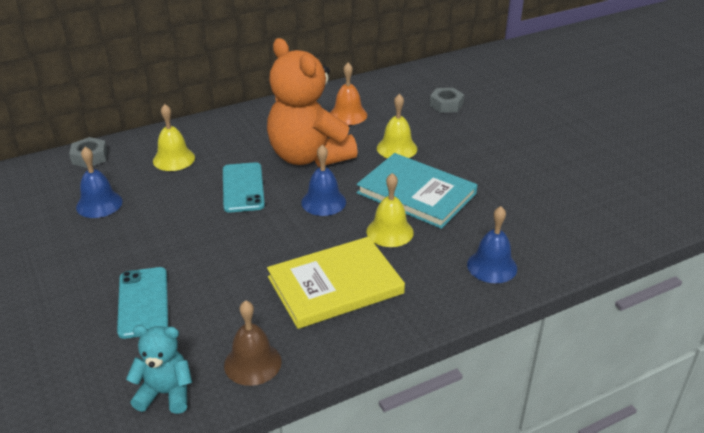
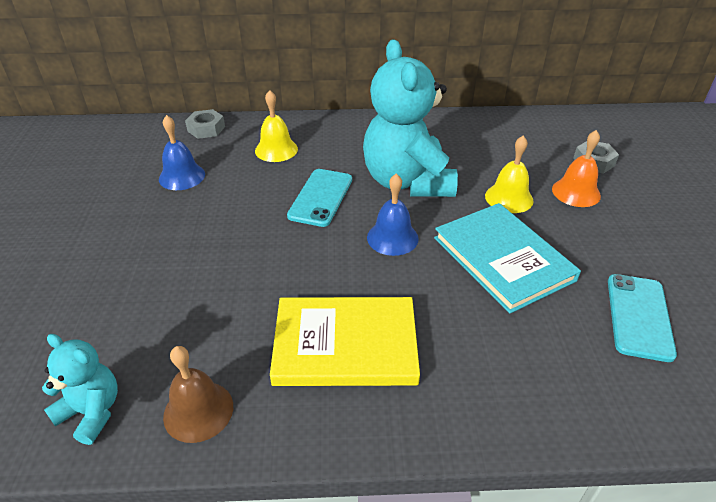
camera: 25 degrees right, 5 degrees up
(143, 302) = (146, 294): turquoise phone -> turquoise phone (639, 316)
(308, 156) = (407, 182): orange teddy bear -> turquoise teddy bear
(348, 115) = (475, 147): orange bell -> orange bell (576, 192)
(390, 232) = (445, 297): yellow bell -> none
(492, 266) = (549, 388): blue bell -> none

